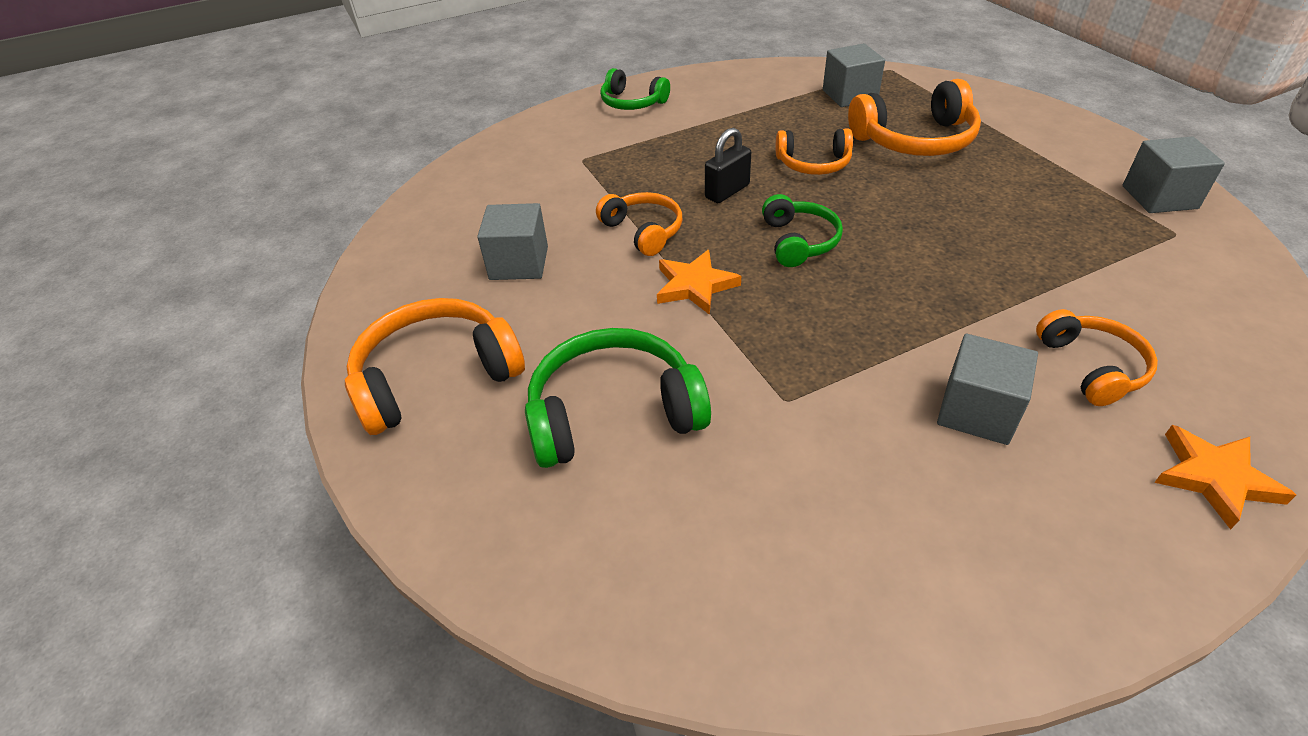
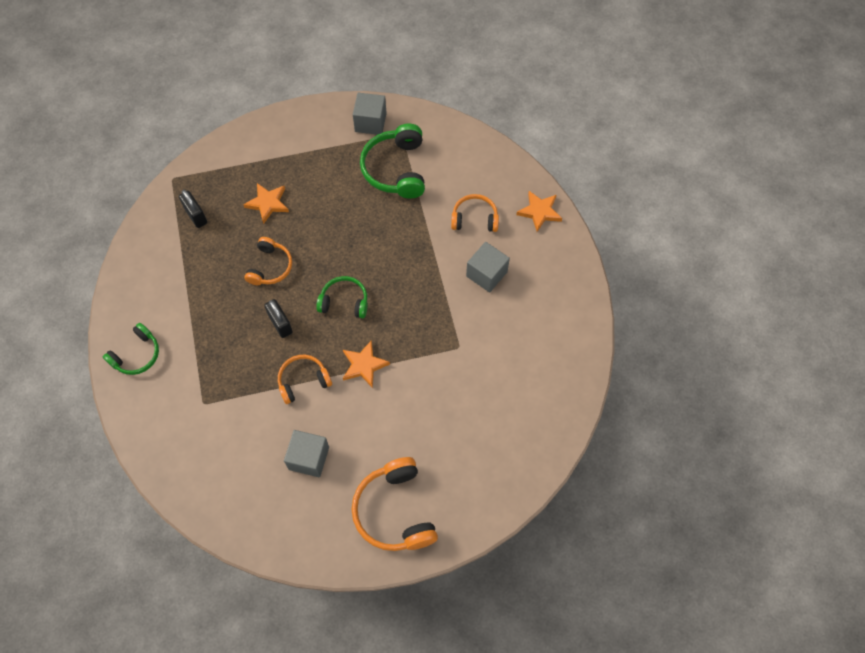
camera: 80 degrees left, 20 degrees up
(613, 413) = (446, 425): green headphones -> green headphones (396, 169)
(849, 95) = (196, 216): grey cube -> black padlock
(915, 140) = (268, 203): orange headphones -> orange star

